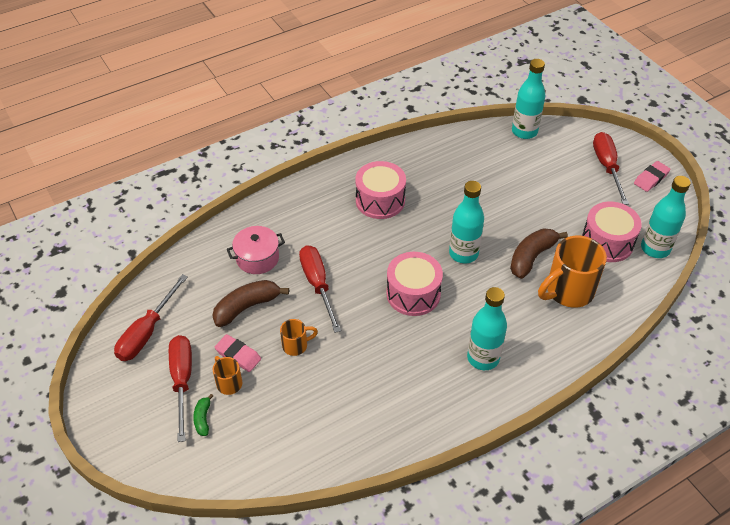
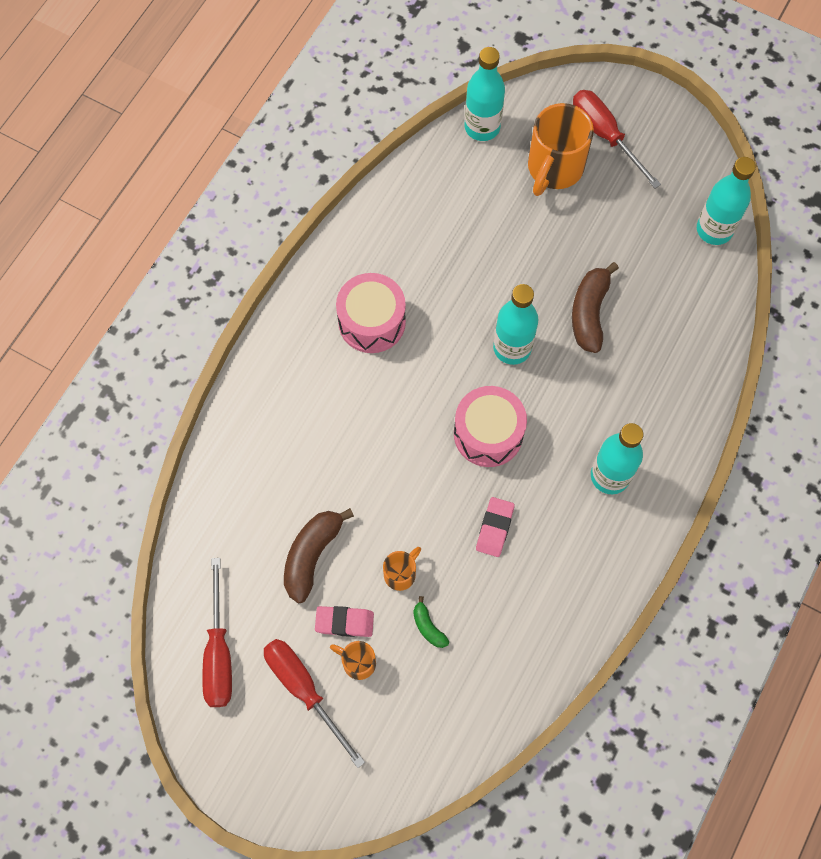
camera: 30 degrees left, 20 degrees up
(203, 419) = (359, 721): green banana -> green banana (428, 627)
(257, 258) = (279, 482): pink pot -> none
(318, 285) = (374, 480): red screwdriver -> none
(568, 291) = (652, 339): orange mug -> orange mug (554, 169)
(607, 242) = (659, 248): pink drum -> none
(651, 178) = (662, 128): pink eraser -> pink eraser (494, 528)

